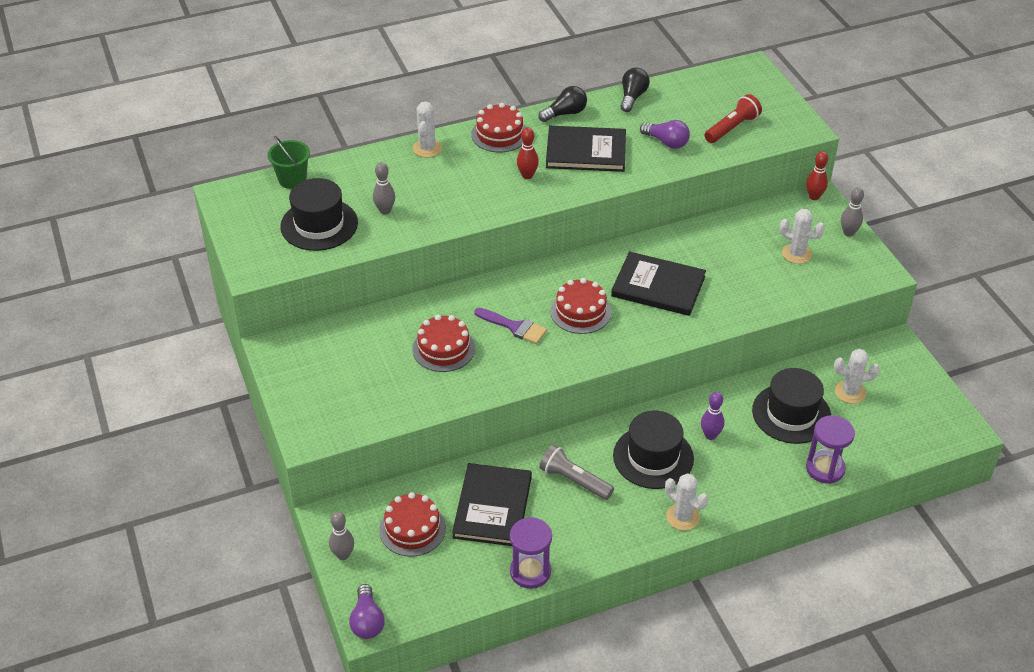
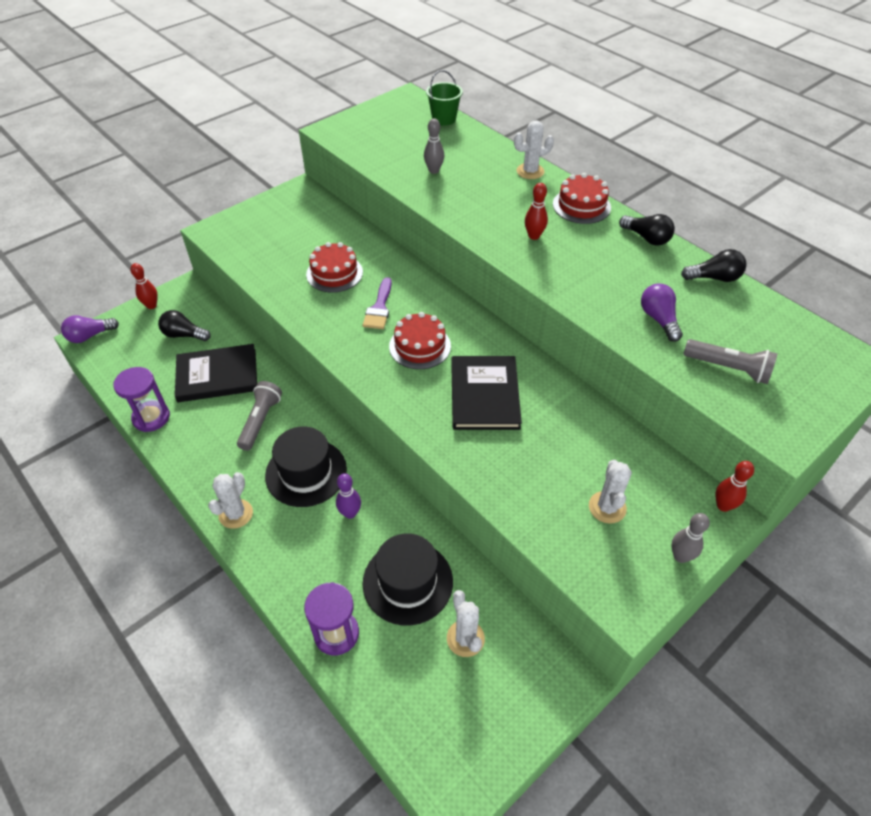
camera: 70 degrees right, 5 degrees up
(319, 225) = (397, 144): black hat -> none
(343, 555) = (151, 305): grey bowling pin -> red bowling pin
(412, 529) = (184, 335): red cake -> black light bulb
(586, 151) = (598, 265): black book -> none
(666, 142) = (658, 319): purple light bulb -> purple light bulb turned 150 degrees clockwise
(732, 128) = (728, 368): red flashlight -> grey flashlight

